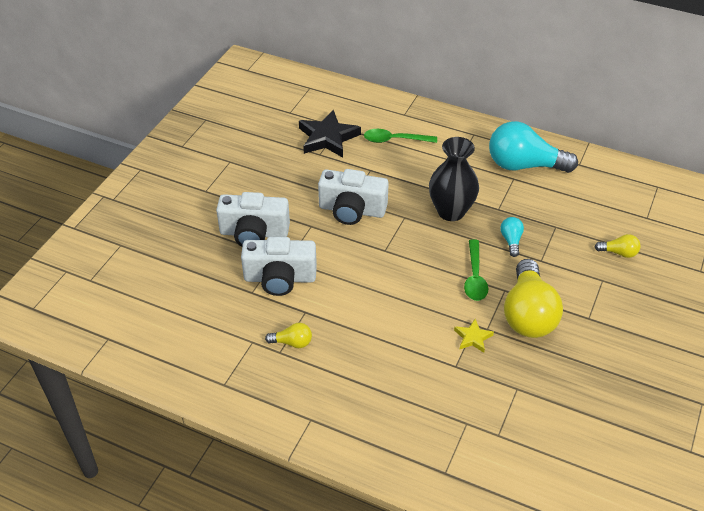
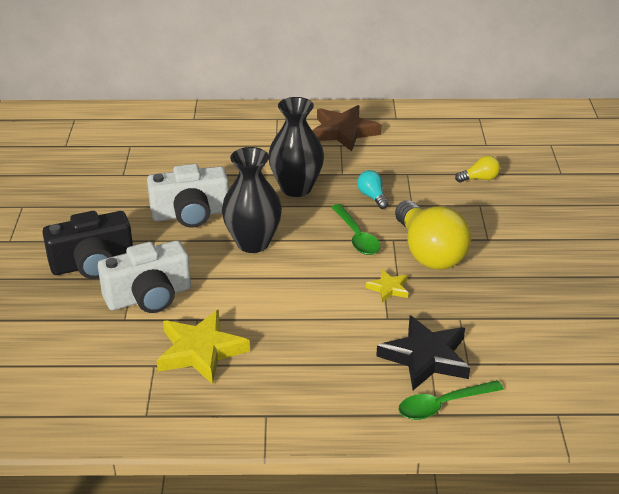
camera: 25 degrees left, 10 degrees down
(254, 233) = (92, 264): white camera -> black camera
(292, 342) = (200, 351): yellow light bulb -> yellow star
(328, 138) = (123, 158): black star -> black star (426, 357)
(386, 254) = (253, 243): none -> black vase
(394, 140) = (198, 142): green spoon -> green spoon (443, 405)
(524, 165) = (343, 132): turquoise light bulb -> brown star

